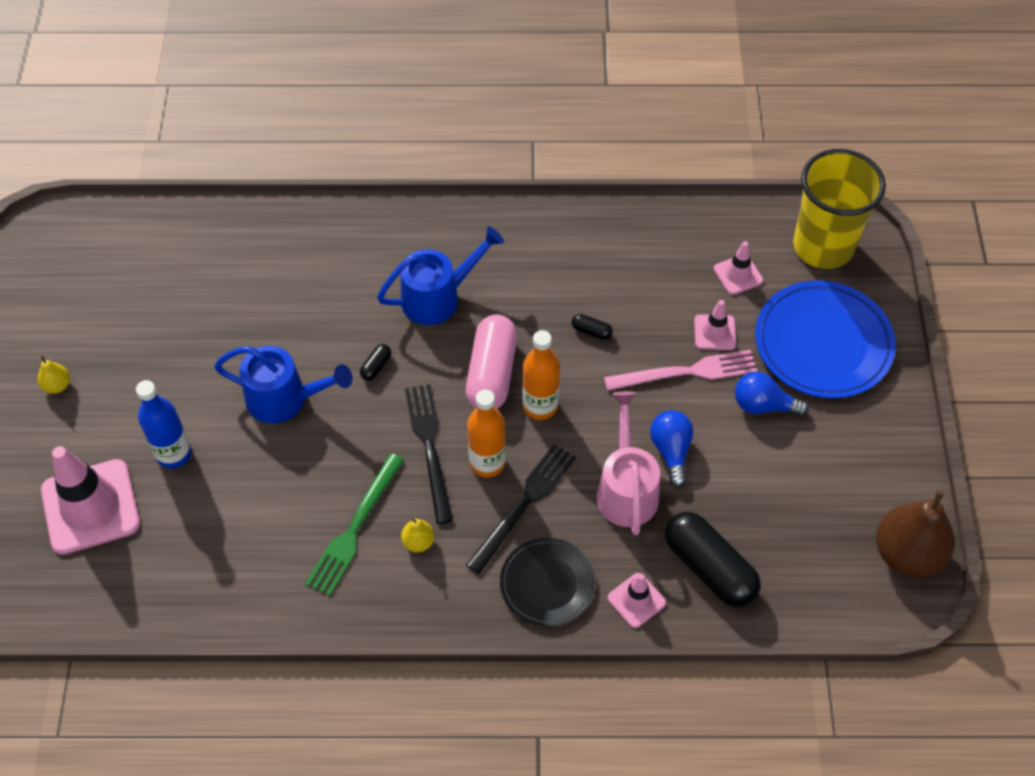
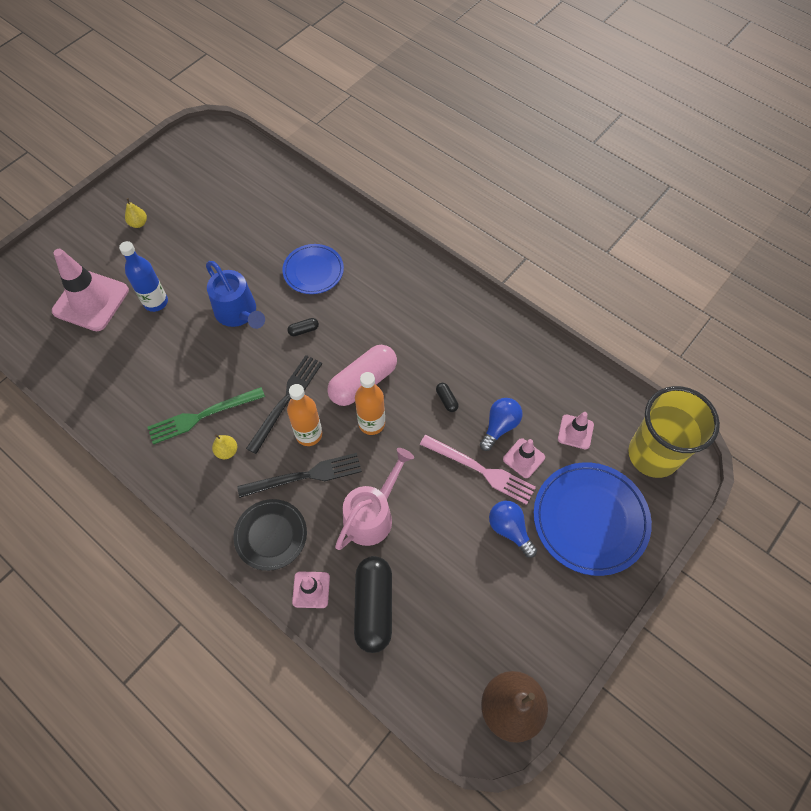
camera: 40 degrees right, 5 degrees up
(324, 300) = (313, 271): none -> blue plate
(438, 297) = (377, 314): blue watering can -> none
(671, 451) = (422, 513): blue light bulb -> blue light bulb (499, 426)

